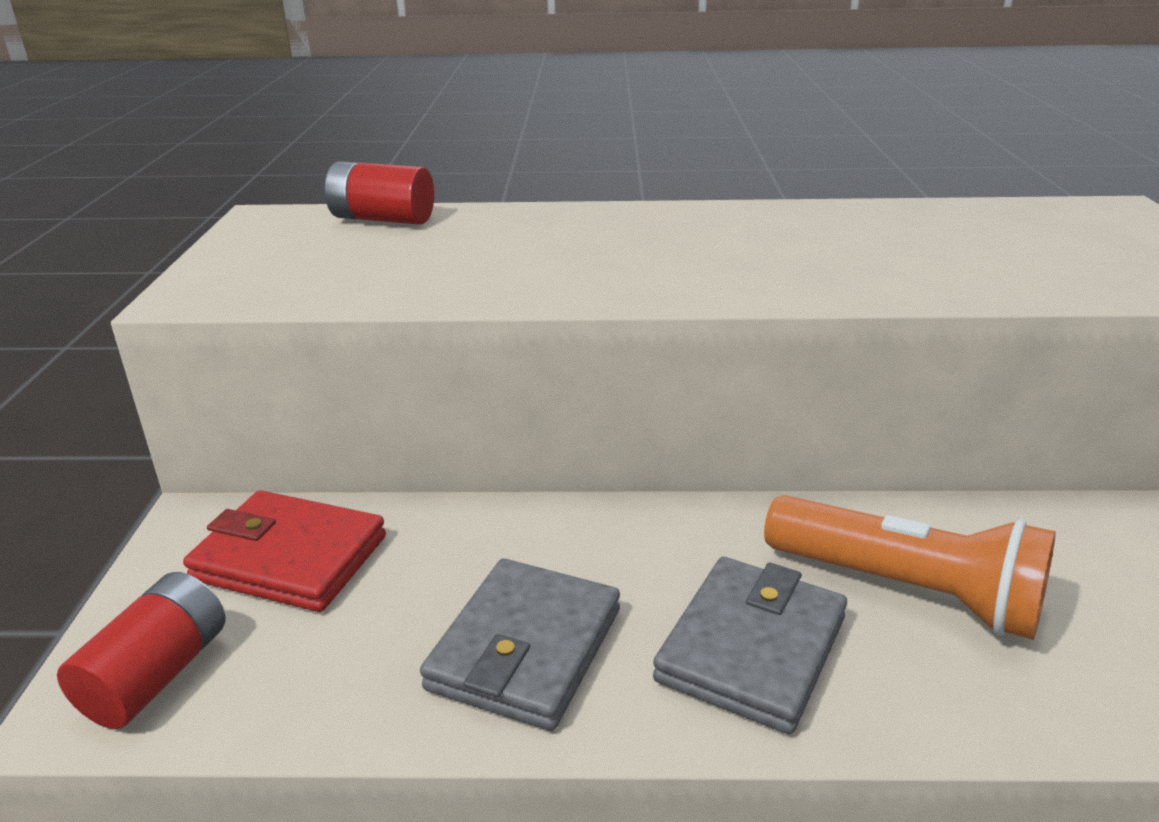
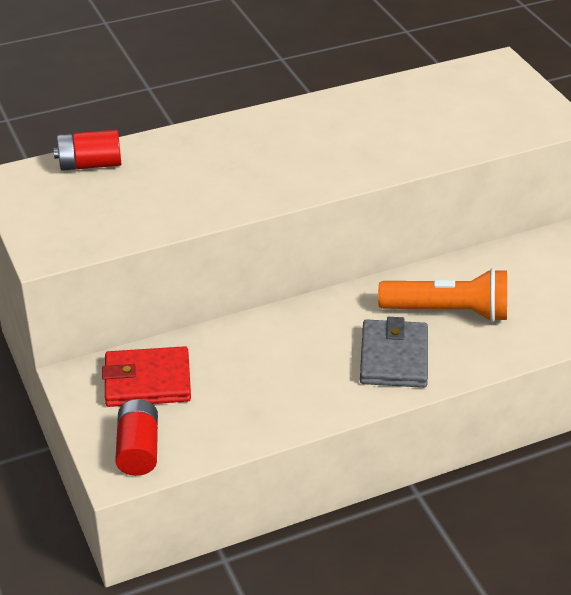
camera: 25 degrees left, 10 degrees up
(525, 649) = (297, 388): grey wallet -> none

